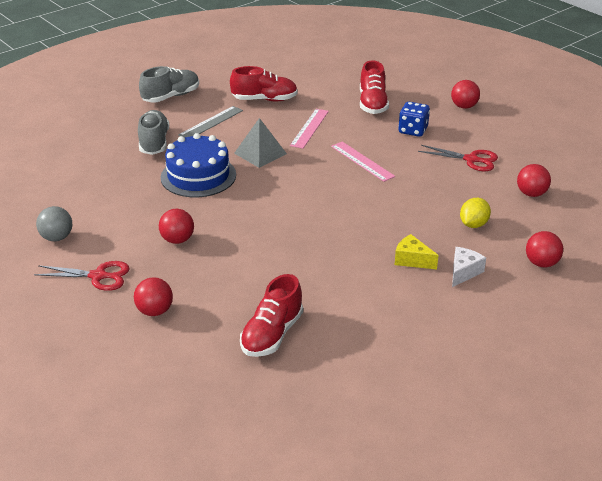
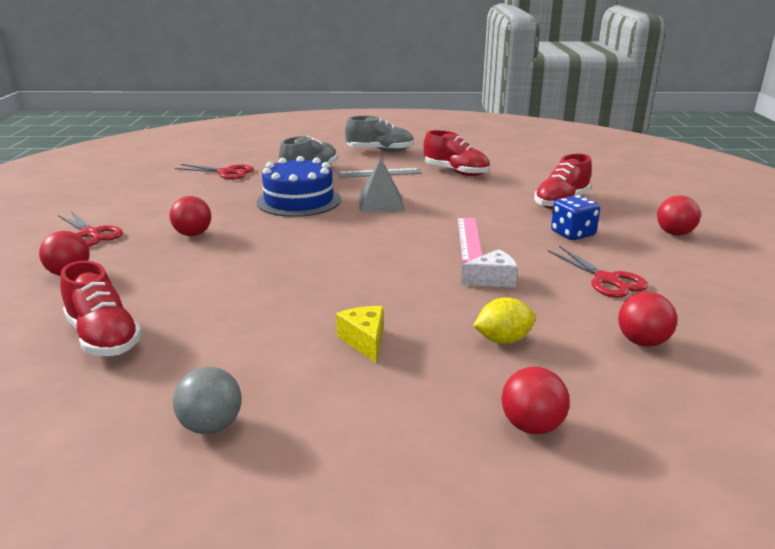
camera: 40 degrees right, 10 degrees down
(57, 237) = (123, 201): grey ball -> grey ball (211, 426)
(84, 171) = (226, 172): none -> red scissors
(272, 334) = (104, 337): red shoe -> red shoe turned 105 degrees counterclockwise
(309, 128) = (461, 200): pink ruler -> none
(464, 272) = (403, 382): white cheese -> white cheese (492, 280)

